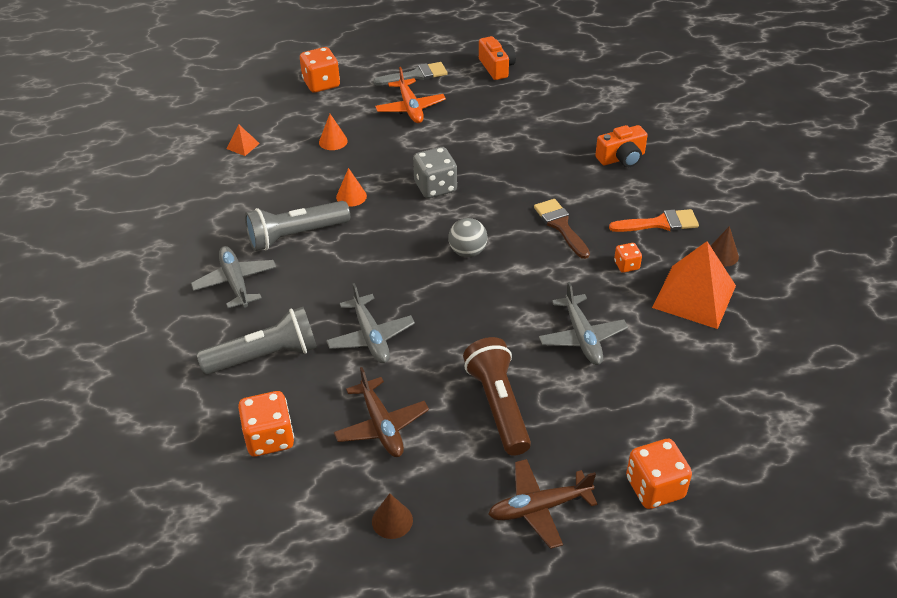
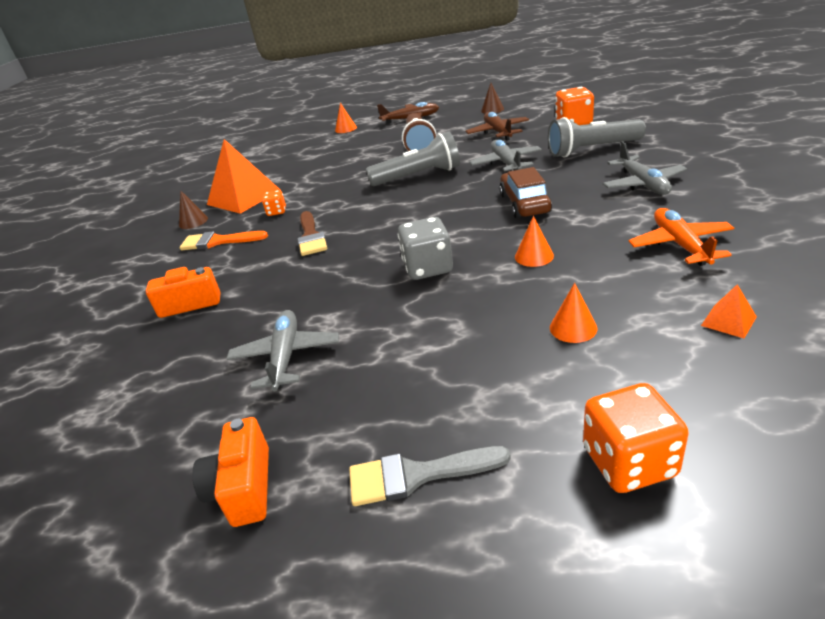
camera: 165 degrees left, 10 degrees down
(296, 235) = (593, 219): grey flashlight -> grey flashlight (418, 176)
(354, 260) = (524, 204): none -> brown car
(410, 108) = (440, 388): orange plane -> orange plane (680, 244)
(467, 252) = (411, 214): grey ball -> none
(582, 337) = (344, 173): grey plane -> grey plane (286, 356)
(655, 488) = (346, 129): orange dice -> orange cone

